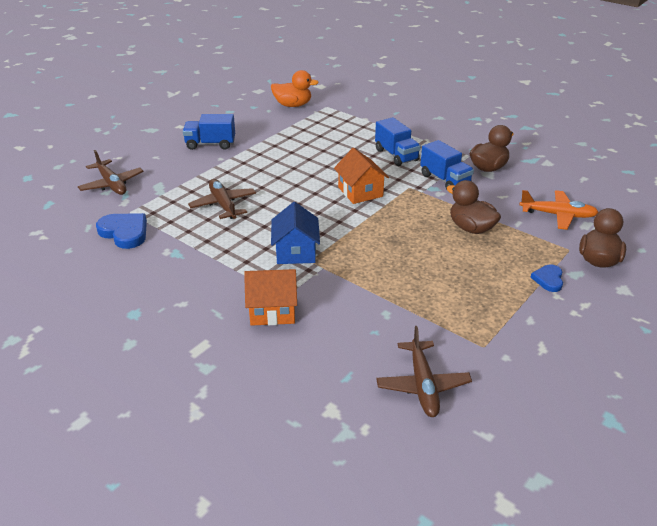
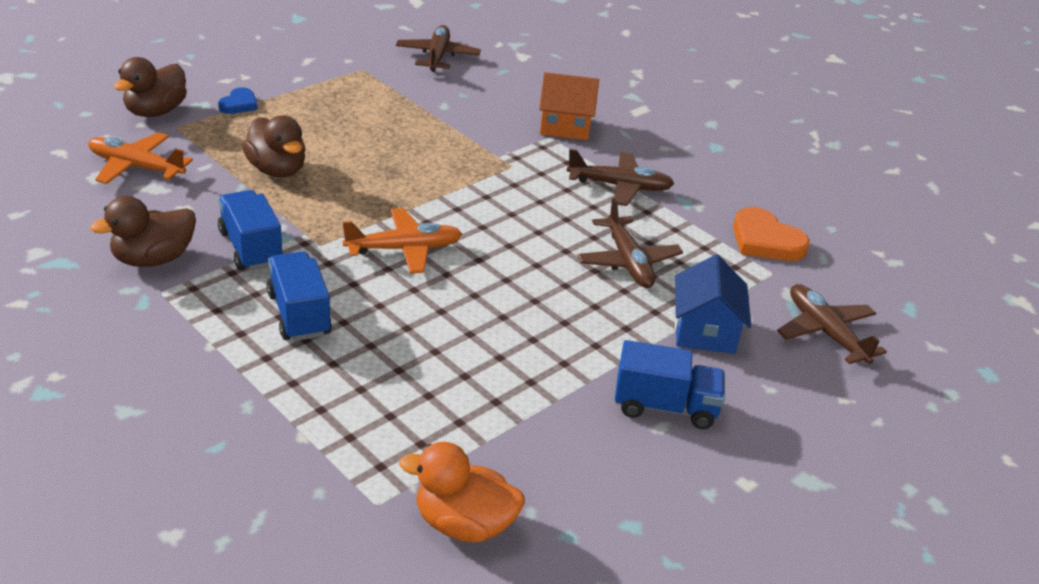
camera: 175 degrees left, 0 degrees up
(124, 232) = (765, 240): blue heart -> orange heart
(225, 257) = (620, 186): none -> brown plane
(295, 251) = (528, 179): blue house -> blue house (704, 331)
(360, 192) = (404, 249): orange house -> orange plane

